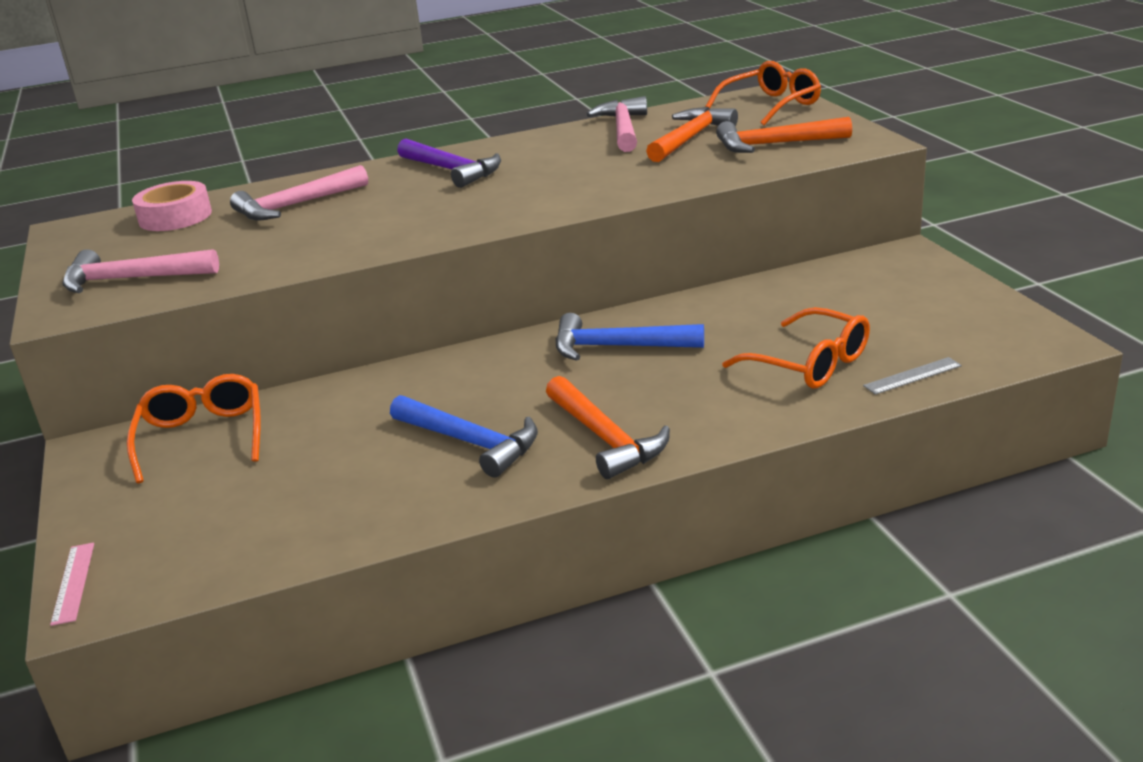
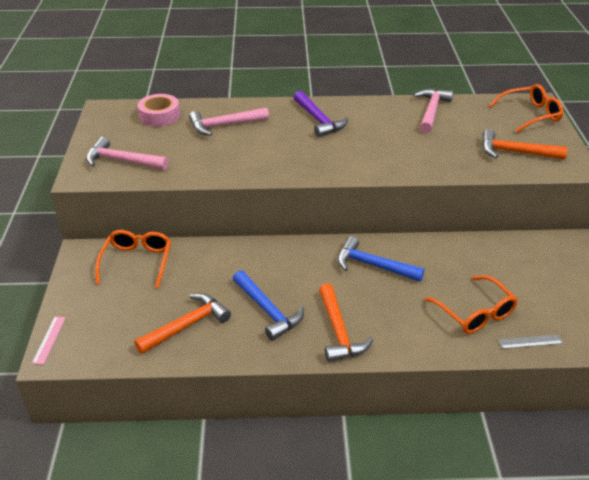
camera: 15 degrees right, 10 degrees up
(690, 138) = (467, 131): orange hammer -> orange hammer (187, 325)

